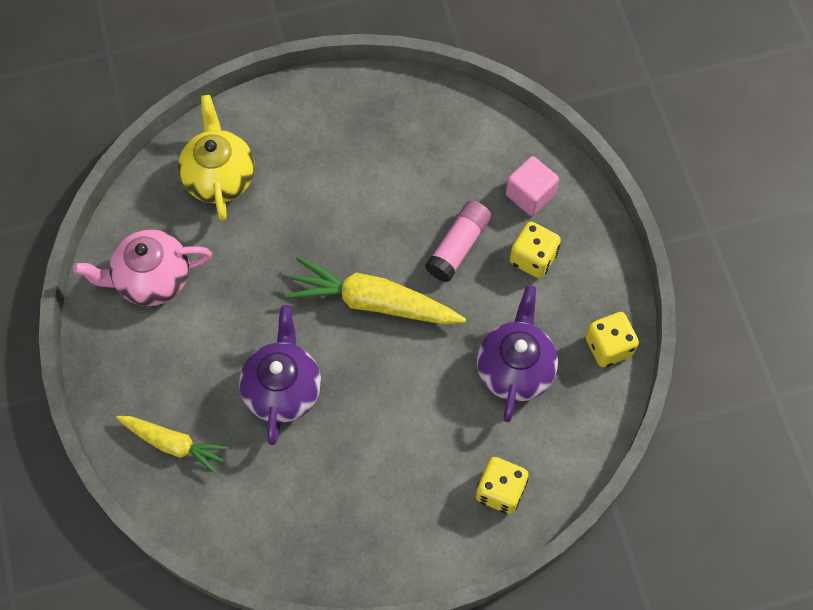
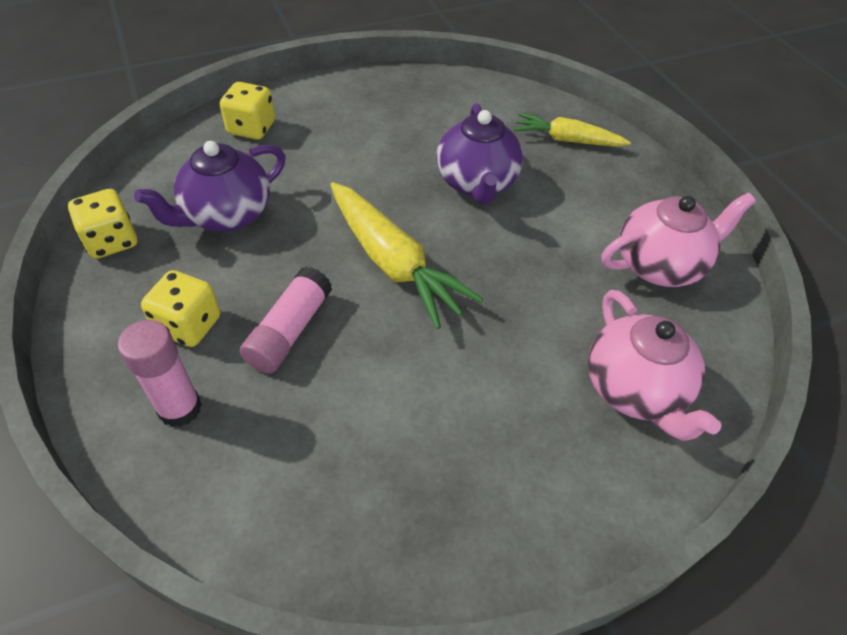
camera: 170 degrees right, 15 degrees down
(219, 177) = (635, 389): yellow teapot -> pink teapot
(374, 302) = (392, 262): yellow carrot -> yellow carrot turned 45 degrees clockwise
(515, 369) = (227, 215): purple teapot -> purple teapot turned 45 degrees clockwise
(530, 195) = (180, 408): pink cube -> pink glue stick

